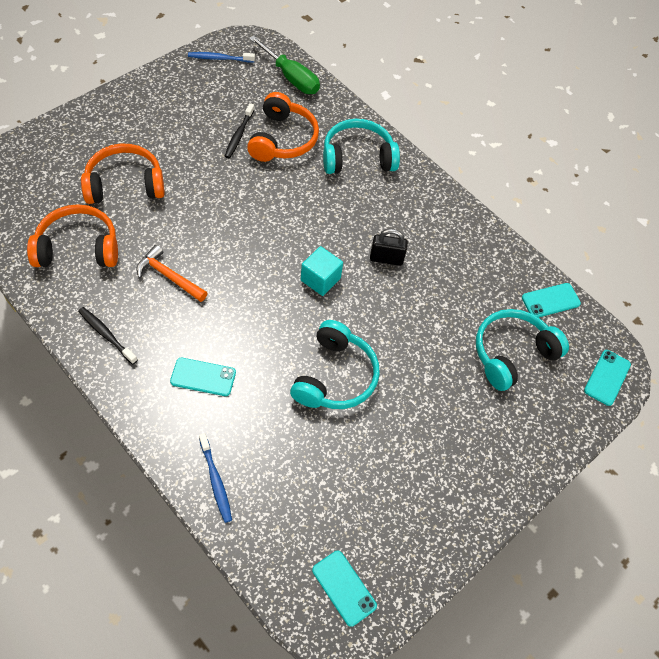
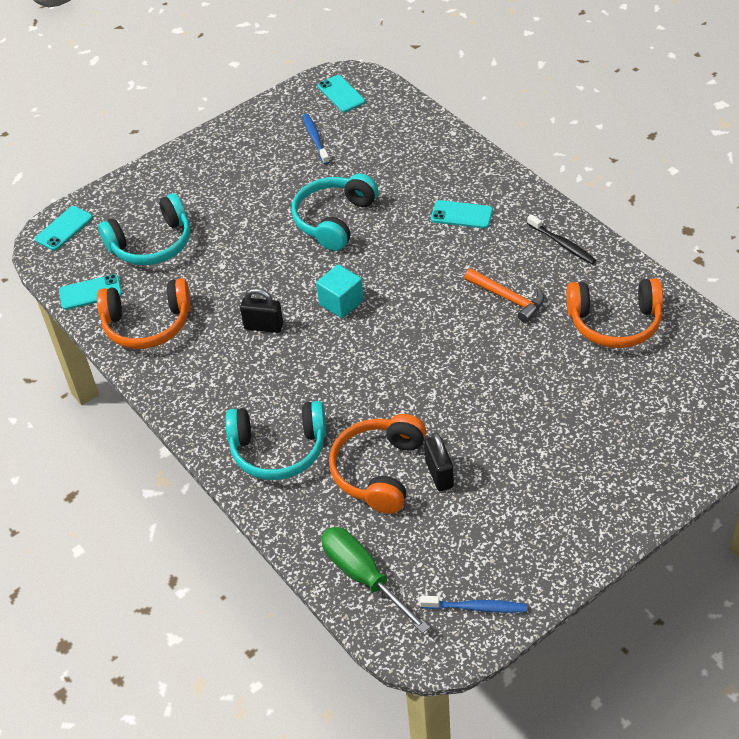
camera: 165 degrees left, 10 degrees down
(125, 184) = (579, 398): orange headphones -> orange headphones (147, 324)
(215, 481) = (444, 147): blue toothbrush -> blue toothbrush (315, 139)
(239, 135) = (439, 474): black toothbrush -> black padlock

